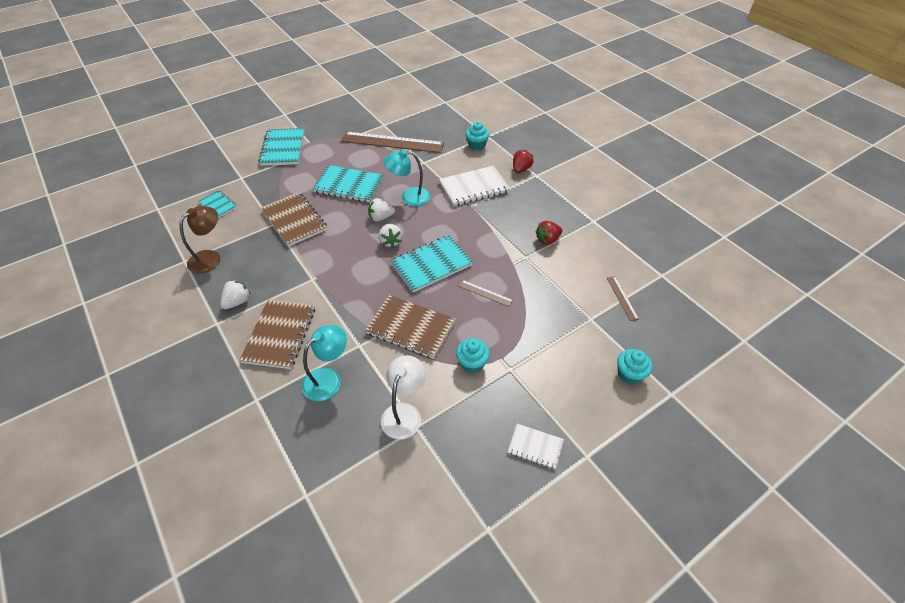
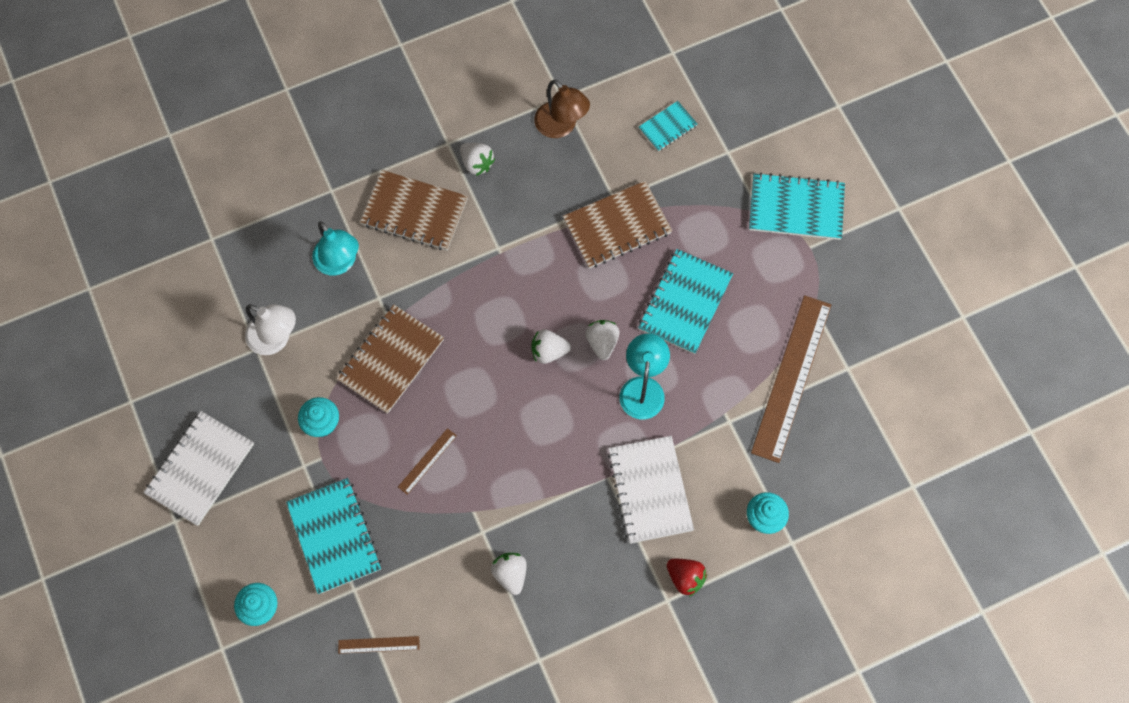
camera: 100 degrees right, 20 degrees up
(431, 264) = (493, 400): turquoise notebook -> turquoise notebook (334, 536)
(535, 447) = (200, 469): white notebook -> white notebook, size x1.80
(547, 240) = (510, 574): red strawberry -> white strawberry

